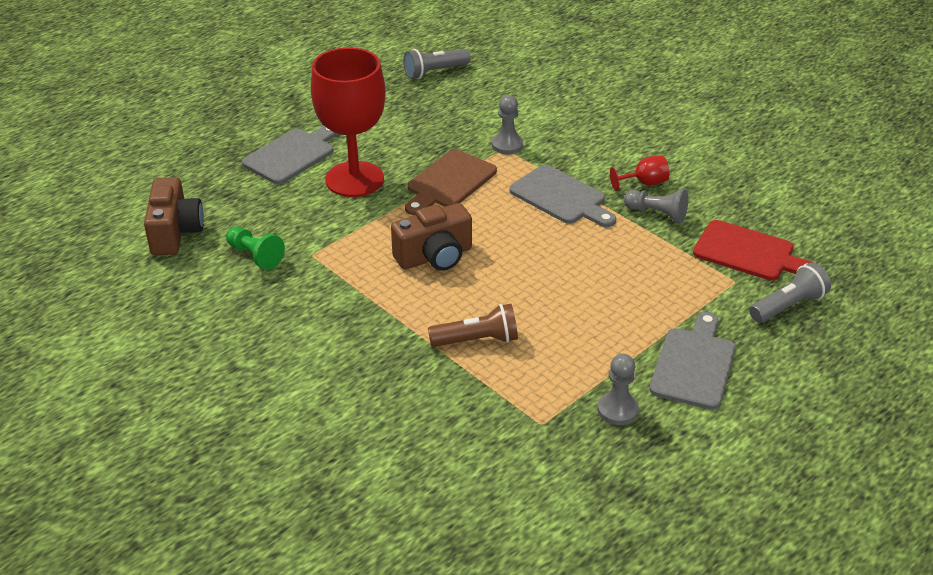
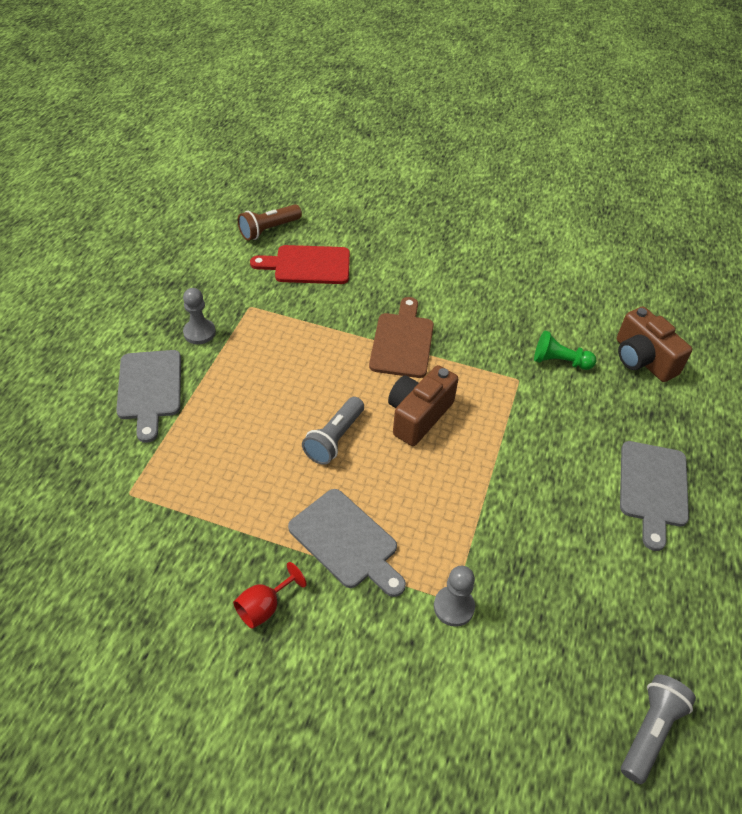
camera: 150 degrees right, 10 degrees up
(354, 179) = (564, 479): red goblet -> none
(449, 182) = (473, 515): brown cutting board -> brown cutting board (402, 342)
(477, 340) = (331, 350): brown flashlight -> brown flashlight (269, 230)
(561, 197) = (347, 541): grey cutting board -> grey cutting board turned 150 degrees counterclockwise
(657, 214) = (233, 559): grey pawn -> none
(749, 253) = (120, 538): red cutting board -> red cutting board (307, 265)
(788, 306) = (72, 481): grey flashlight -> grey flashlight (334, 438)

